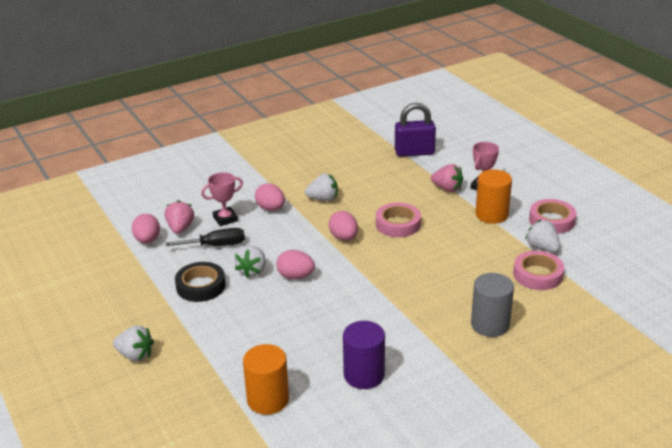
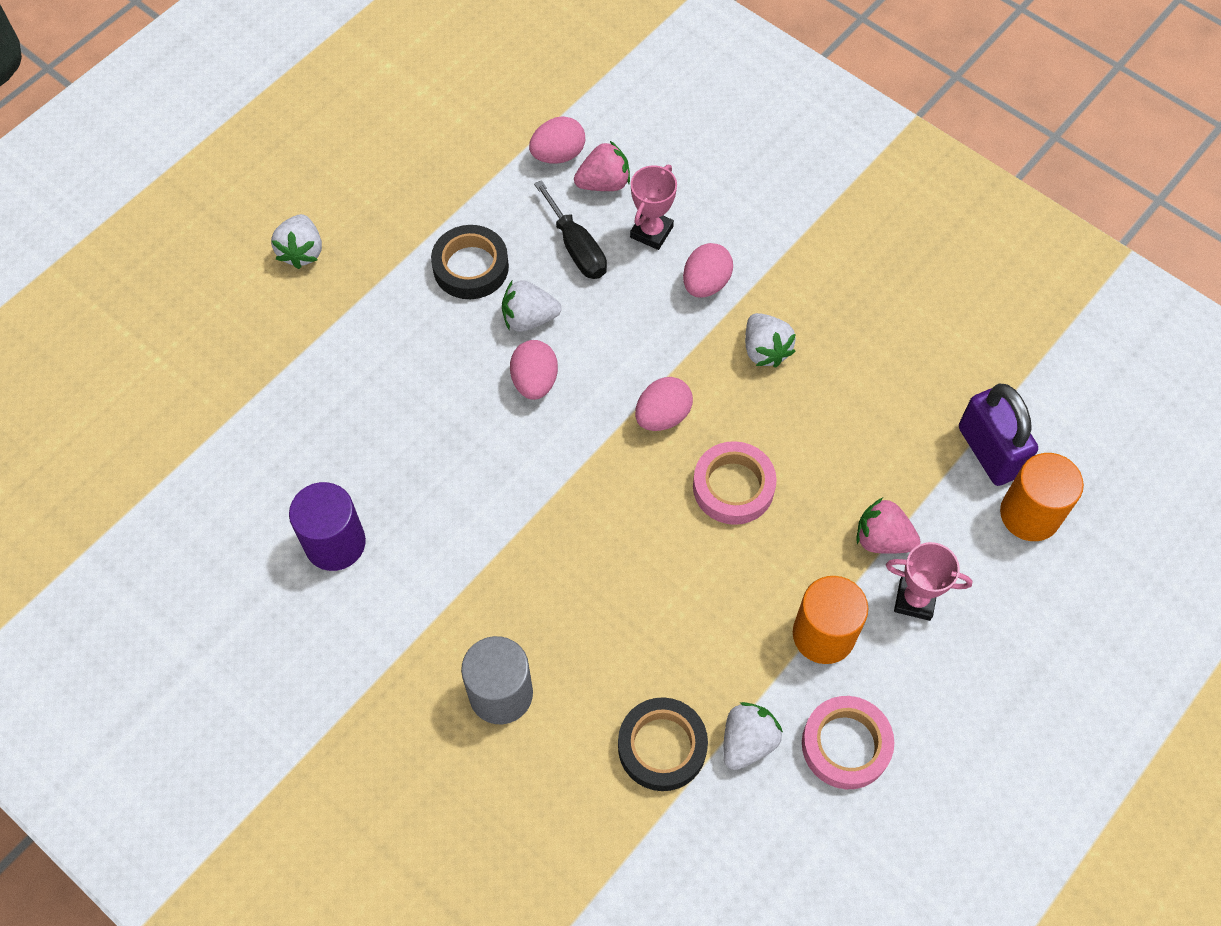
camera: 70 degrees right, 30 degrees up
(225, 219) = (651, 232): pink trophy -> pink trophy turned 75 degrees clockwise
(268, 400) = (256, 439): orange cylinder -> orange cylinder (1029, 514)
(447, 188) = (882, 539): pink strawberry -> pink strawberry turned 105 degrees clockwise
(538, 275) = (662, 747): pink tape -> black tape

